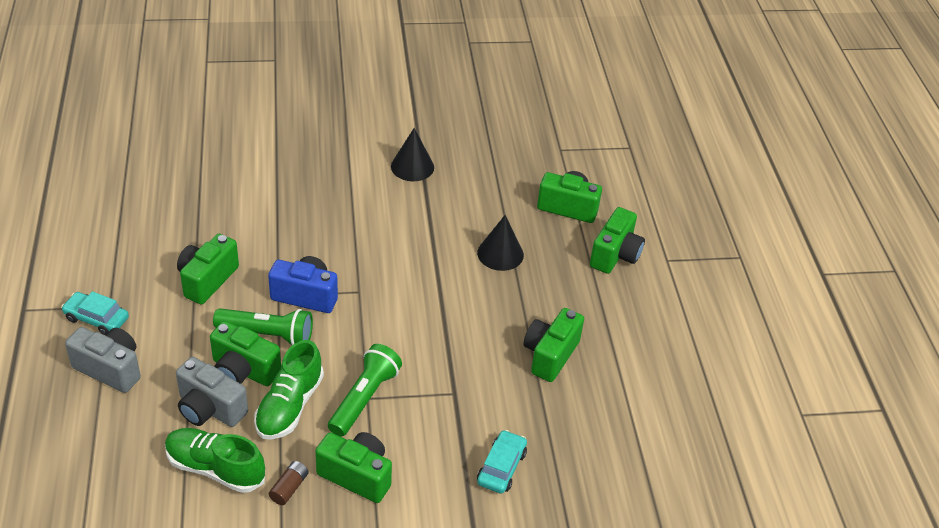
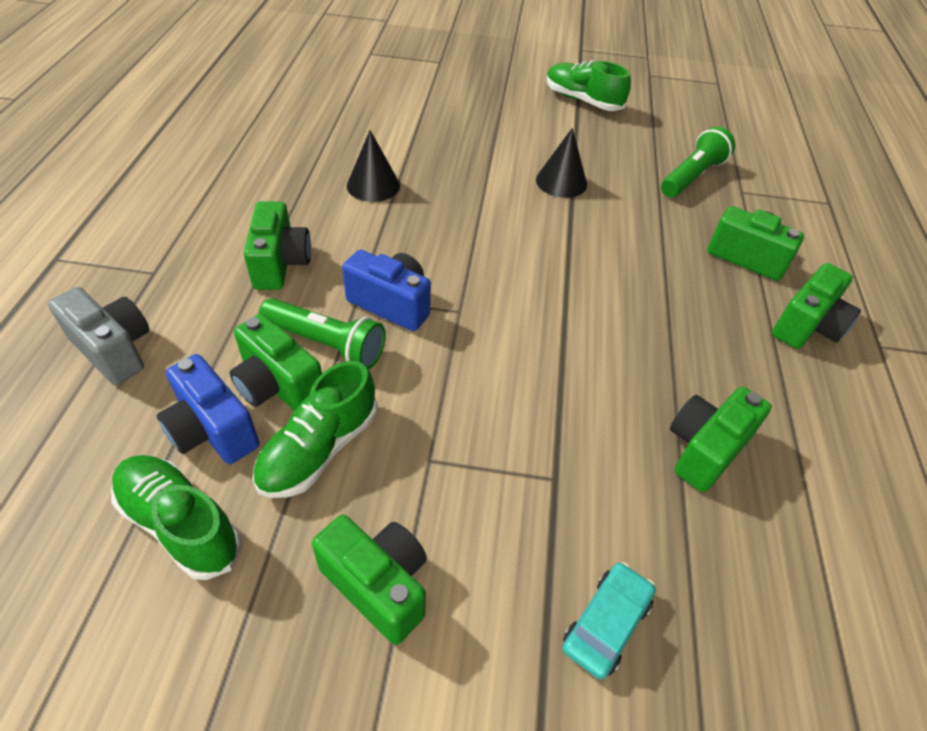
camera: 15 degrees right, 5 degrees up
(96, 319) = (131, 284): turquoise car -> none
(207, 280) = (280, 264): green camera -> green camera turned 135 degrees clockwise
(210, 409) = (212, 430): grey camera -> blue camera
(289, 488) = (271, 582): brown battery -> none
(364, 398) = (425, 460): green flashlight -> green flashlight (692, 176)
(414, 81) = (582, 100): none -> green shoe
(500, 254) = (652, 297): black cone -> black cone (373, 185)

